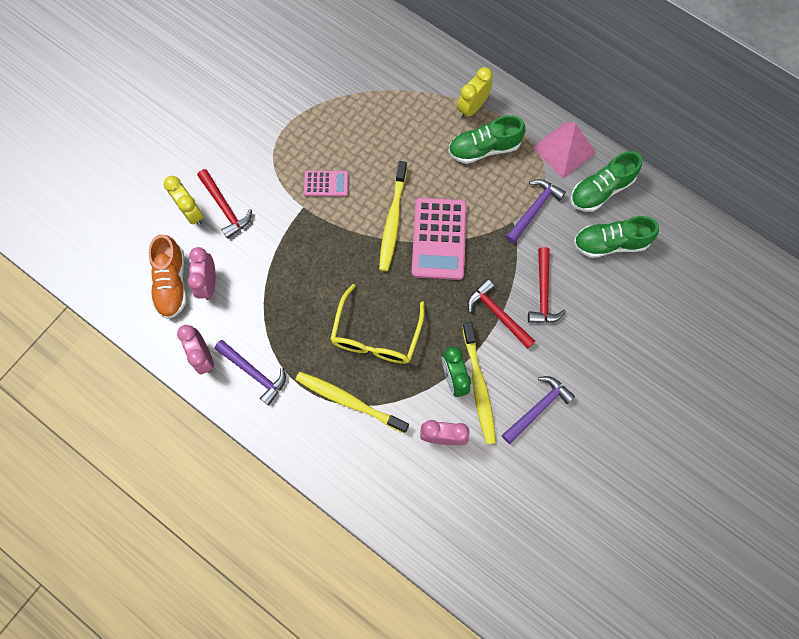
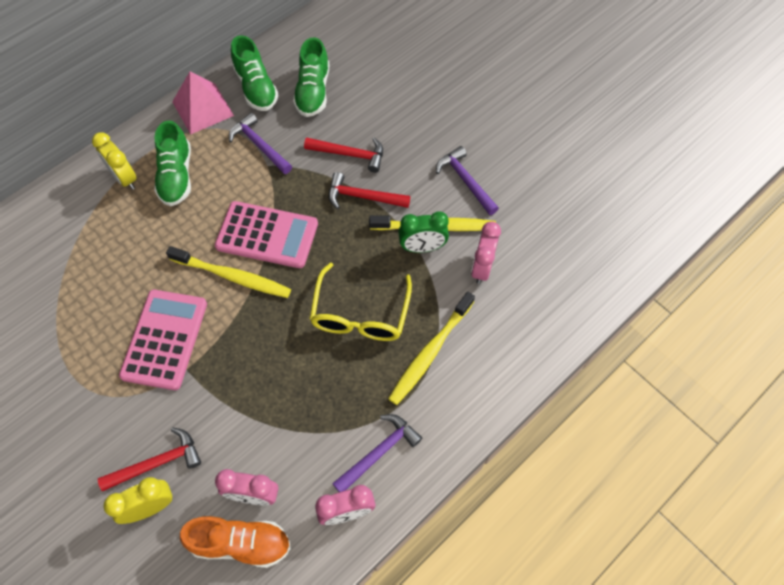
camera: 80 degrees left, 10 degrees down
(326, 184) = (165, 339): pink calculator -> pink calculator, size x1.87
(376, 334) = (360, 313): yellow glasses -> yellow glasses turned 75 degrees clockwise
(498, 314) = (363, 196): red hammer -> red hammer turned 45 degrees clockwise

